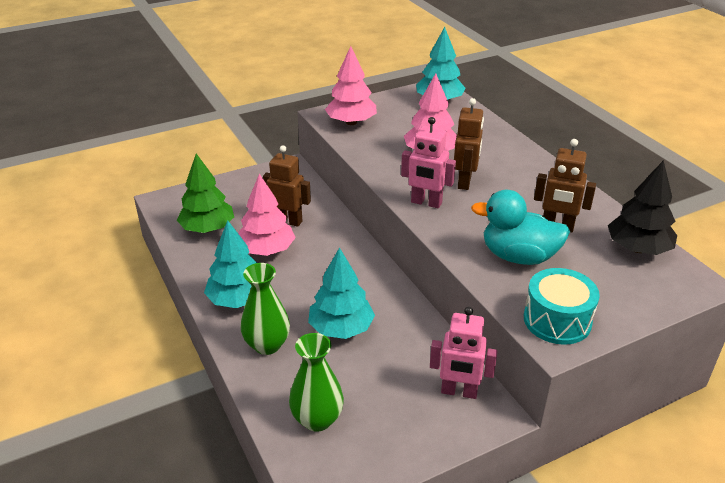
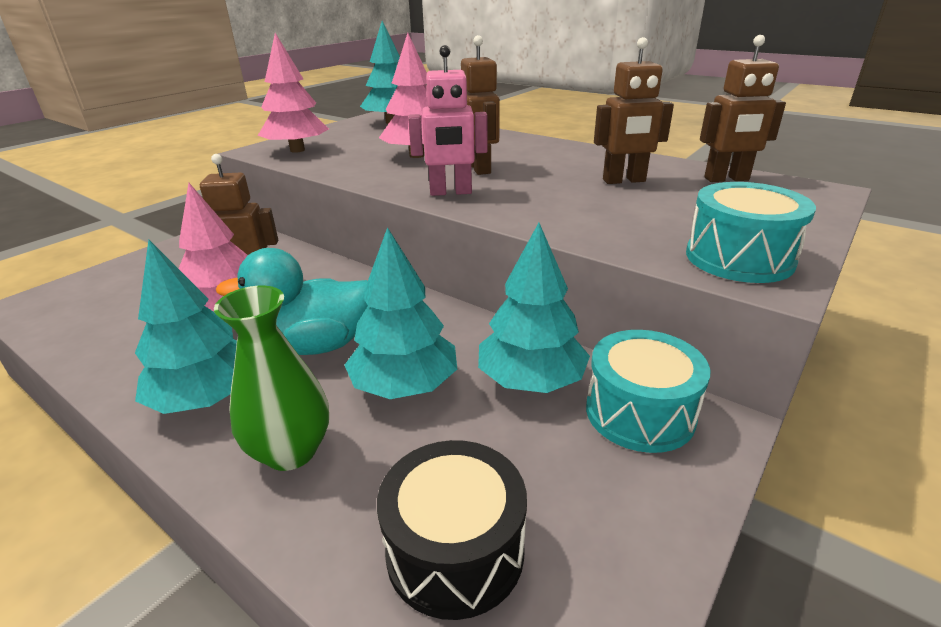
camera: 25 degrees left, 5 degrees down
(208, 228) = (119, 318): green tree -> none
(317, 419) = (455, 550): green vase -> black drum
(413, 351) = (531, 380): none -> turquoise tree
(459, 392) = (639, 412): pink robot -> turquoise drum
(518, 256) = (614, 212): turquoise duck -> turquoise duck (316, 345)
(637, 248) = (726, 179): black tree -> brown robot

